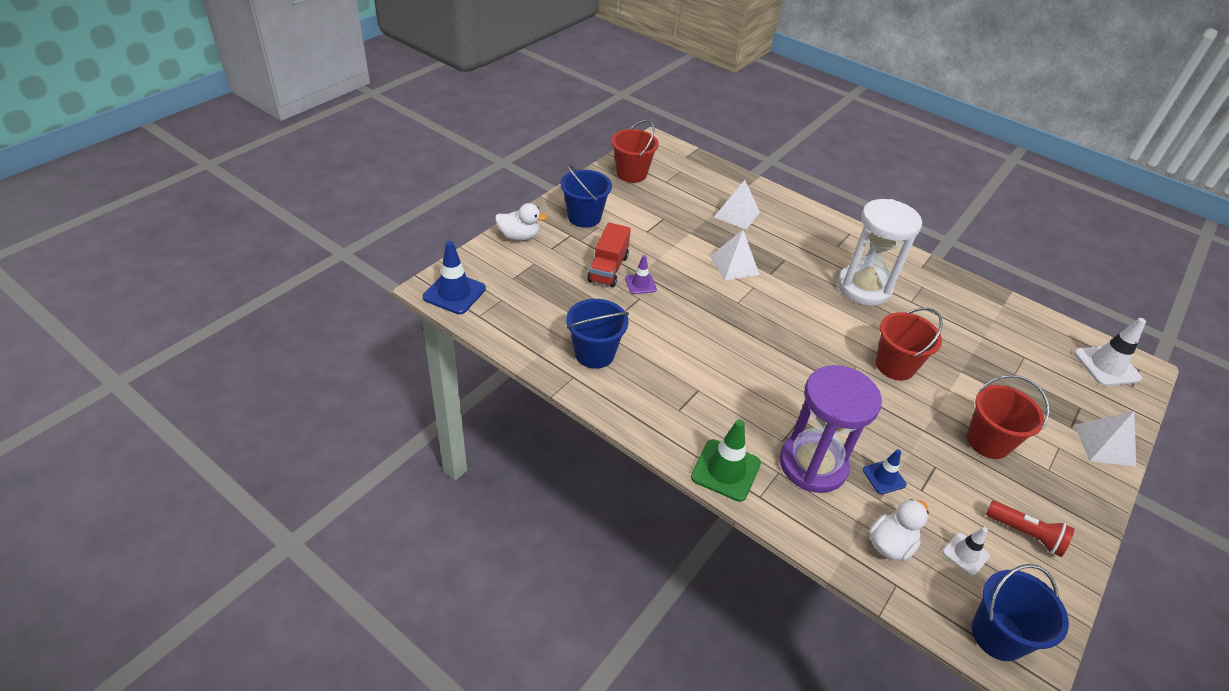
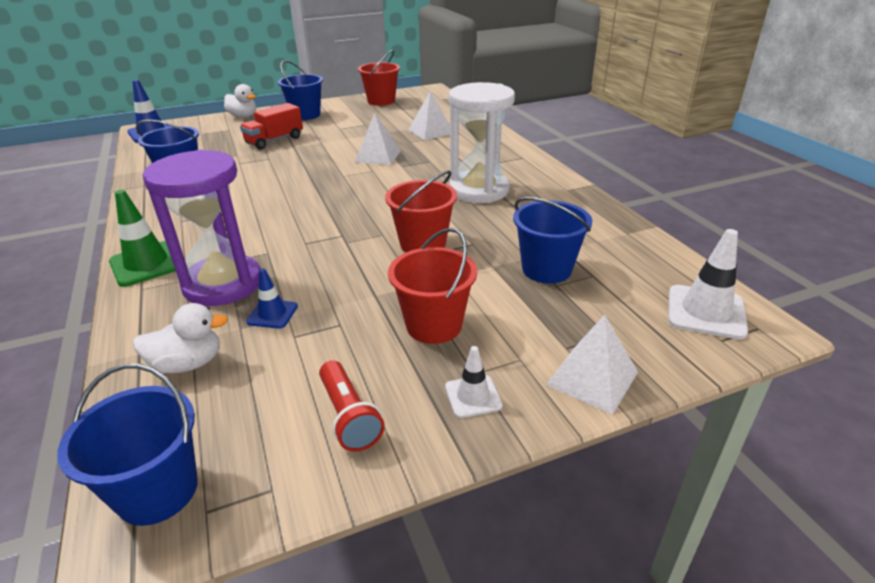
camera: 35 degrees right, 10 degrees down
(640, 284) = (283, 152): purple traffic cone -> none
(965, 554) = (249, 403): white traffic cone -> white traffic cone (473, 396)
(994, 361) = (546, 269): none -> blue bucket

